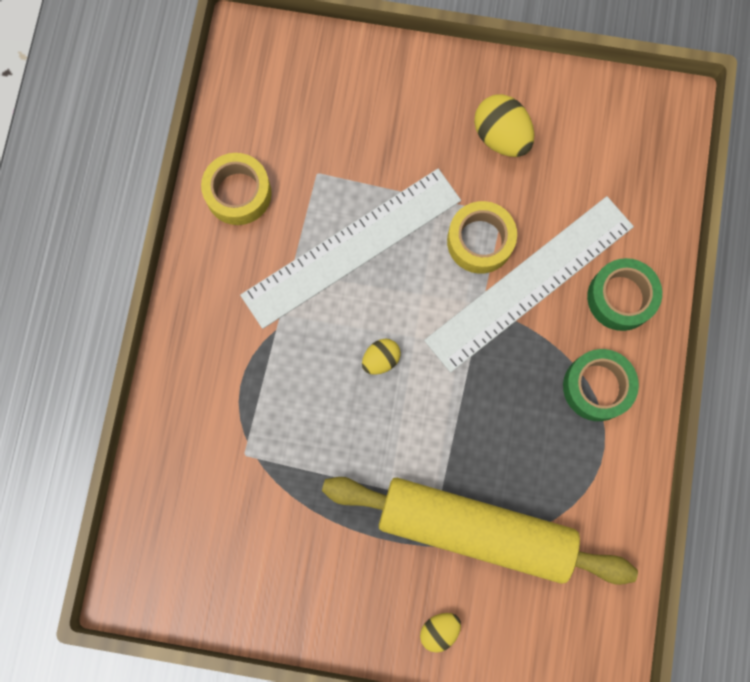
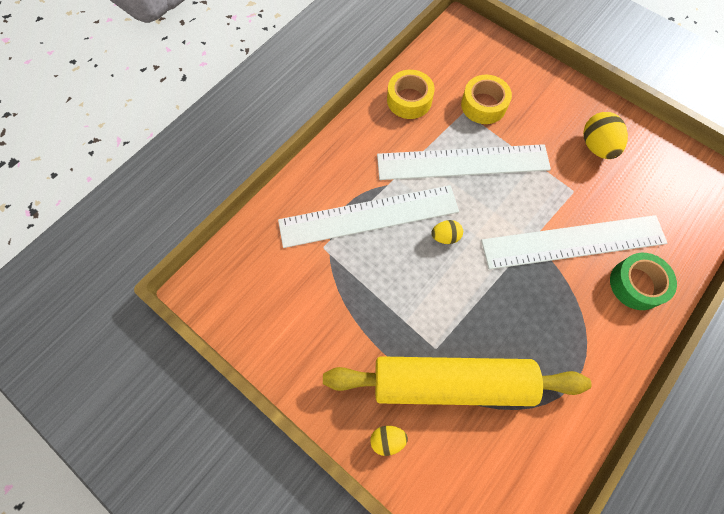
camera: 30 degrees right, 10 degrees down
(276, 383) = (368, 216): none -> white ruler
(475, 530) = (451, 383): yellow rolling pin -> yellow rolling pin turned 45 degrees counterclockwise
(480, 241) = (551, 200): yellow tape -> yellow tape (483, 105)
(597, 387) = (591, 334): green tape -> none

